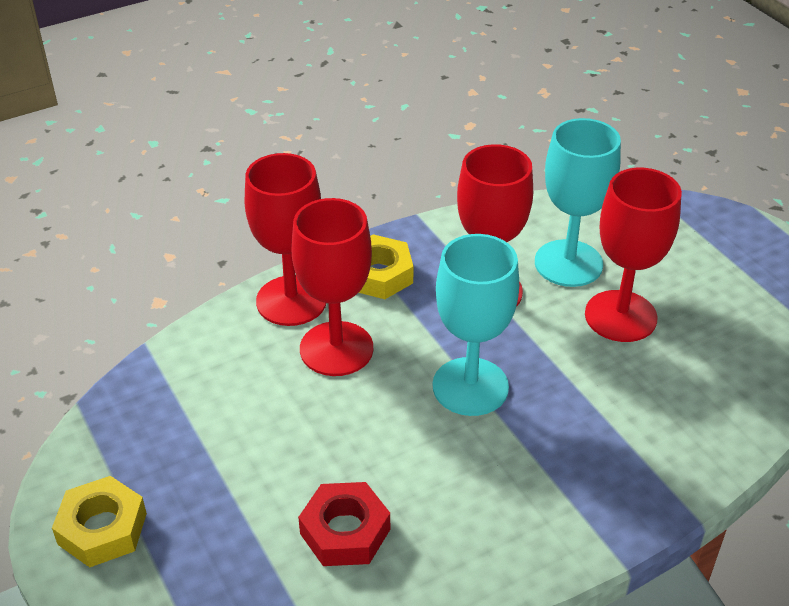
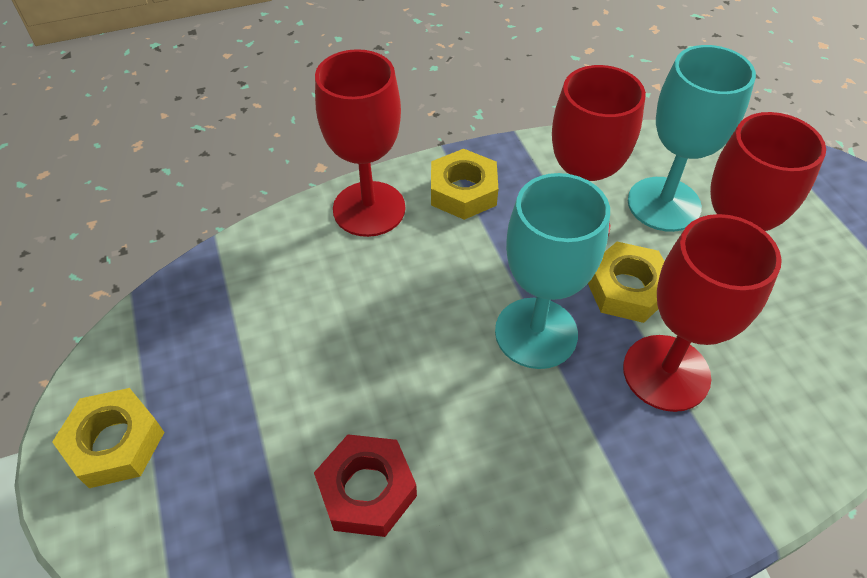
camera: 10 degrees right, 10 degrees up
(336, 349) = (403, 268): red goblet -> red goblet (666, 372)
(546, 340) = (627, 289): none -> yellow nut

